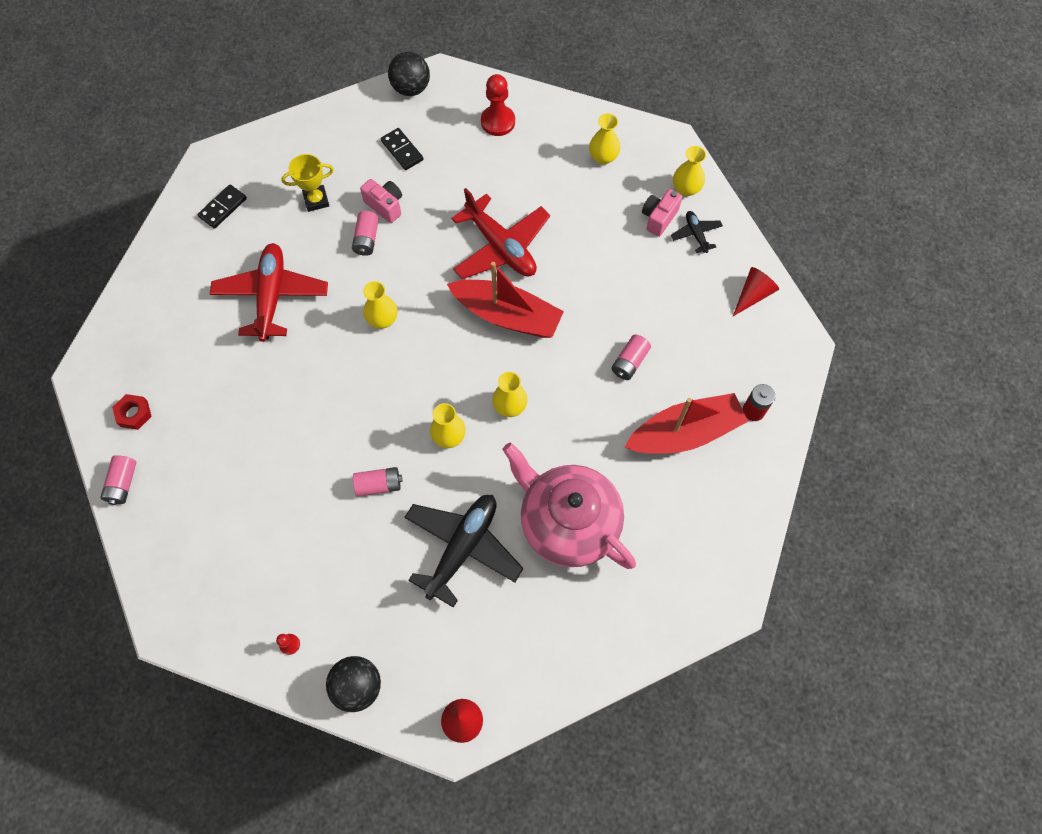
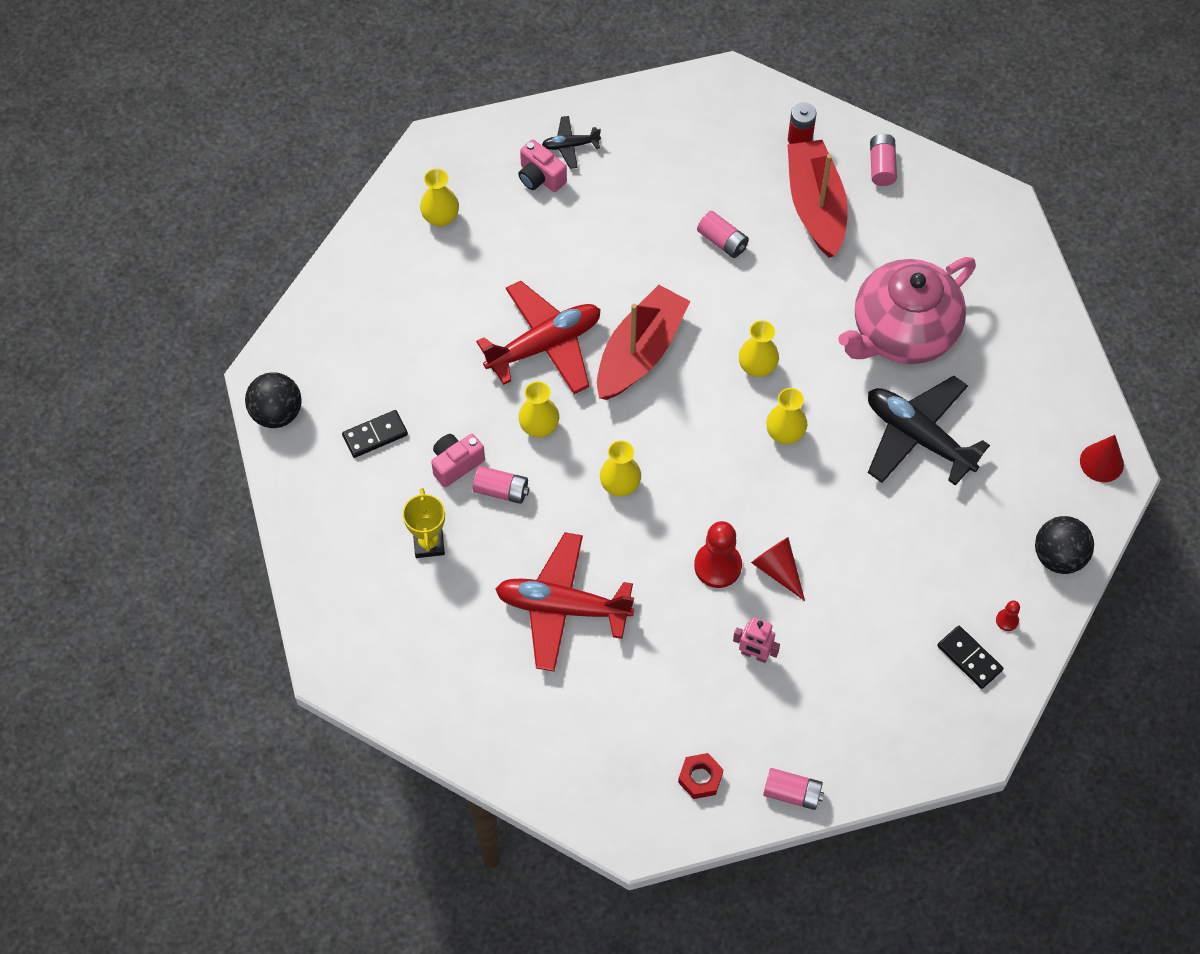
camera: 80 degrees left, 5 degrees down
(223, 208) = (414, 658): black domino -> black domino (969, 658)
(242, 439) = (754, 654): none -> pink robot
(379, 485) = (833, 512): pink battery -> pink battery (881, 166)
(498, 122) = (358, 321): red pawn -> red pawn (717, 566)
(686, 189) = (506, 142): yellow vase -> yellow vase (539, 427)
(753, 295) = (660, 109): red cone -> red cone (778, 570)

